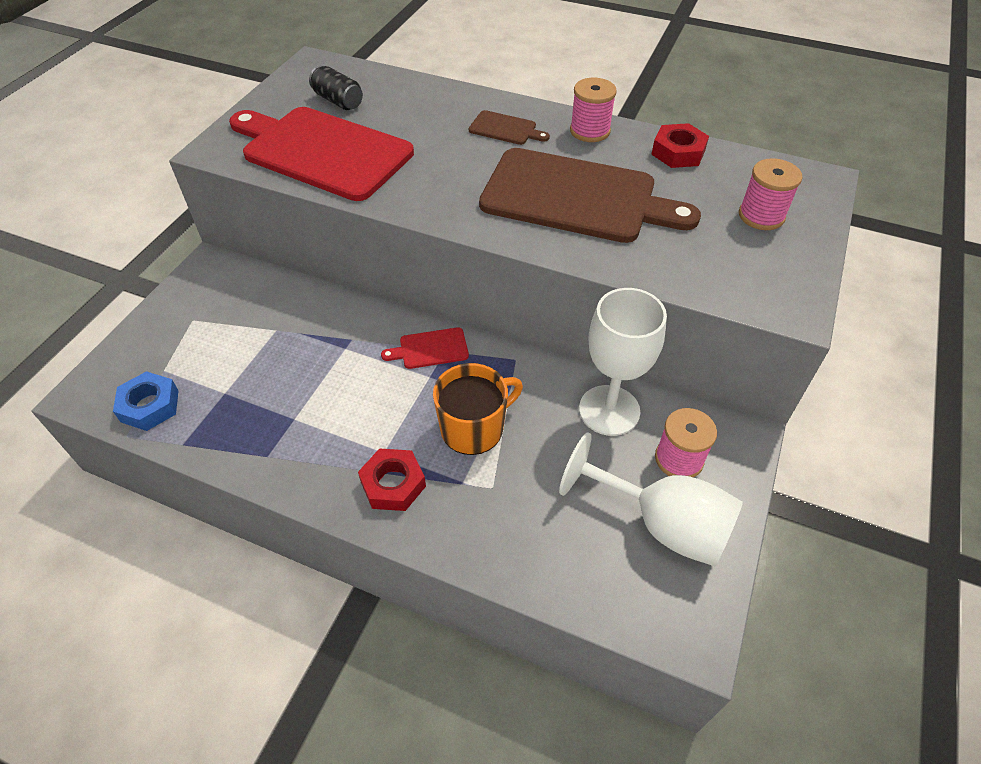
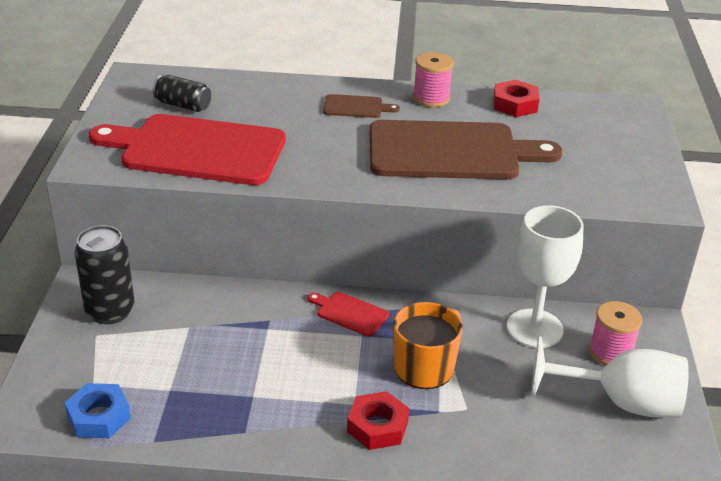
camera: 20 degrees left, 15 degrees down
(217, 298) = (110, 311): none -> black can
(430, 349) = (349, 313): red cutting board -> red cutting board turned 60 degrees clockwise
(761, 216) = (606, 142): pink spool -> none

